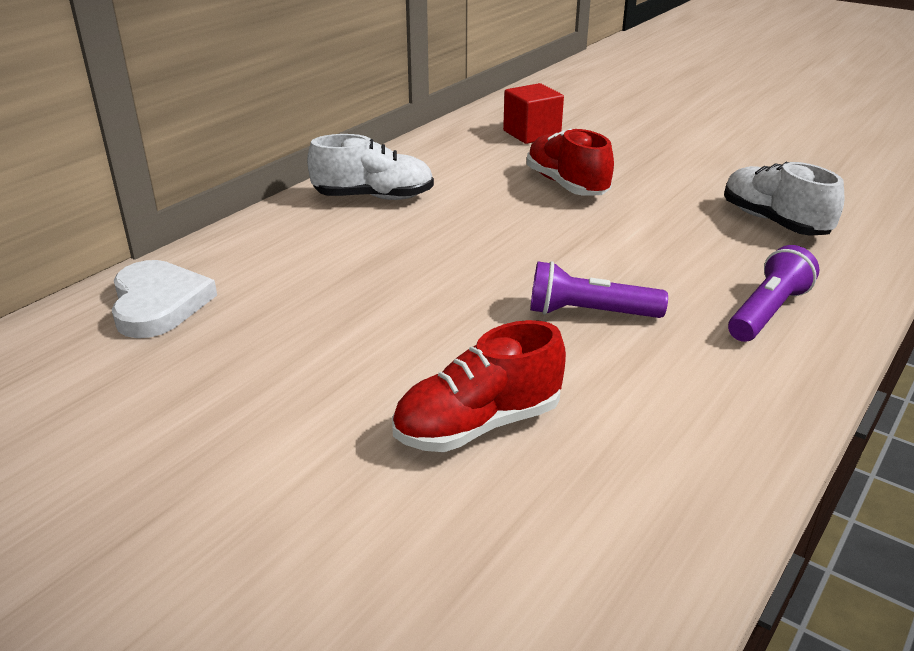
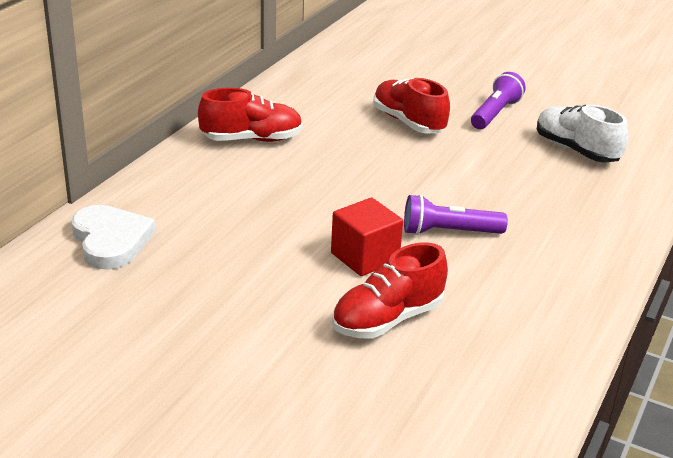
camera: 10 degrees left, 0 degrees up
(374, 197) = (252, 139): white shoe -> red shoe
(531, 134) = (368, 73): red cube -> red cube (365, 257)
(767, 312) = (578, 225): purple flashlight -> purple flashlight (495, 113)

